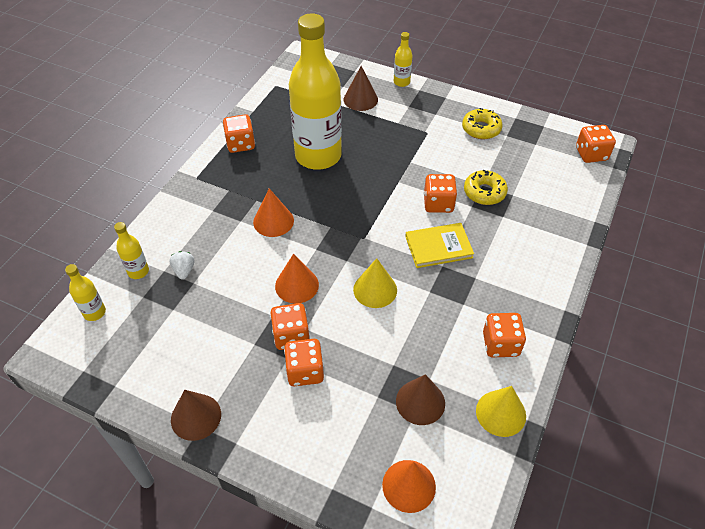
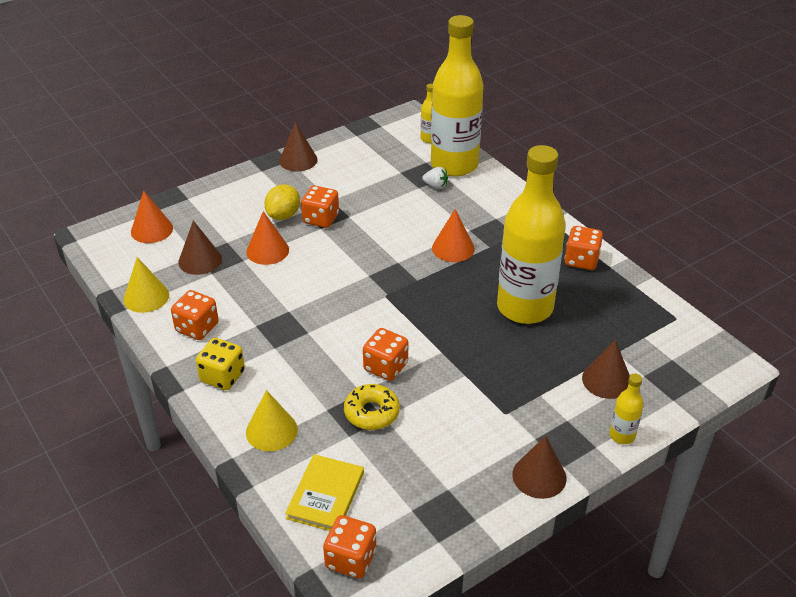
camera: 120 degrees right, 10 degrees down
(138, 271) = (454, 165): yellow bottle -> yellow bottle, size x2.49
(297, 285) = (367, 237): orange cone -> orange cone (267, 250)
(305, 371) = (283, 215): orange dice -> yellow lemon
(375, 289) = (321, 279): yellow cone -> yellow cone (271, 431)
(438, 247) = (331, 340): yellow book -> yellow book (325, 495)
(462, 104) = (539, 476): none -> brown cone
(481, 129) = (477, 468): yellow donut -> none
(531, 293) = (222, 376): none -> yellow dice

